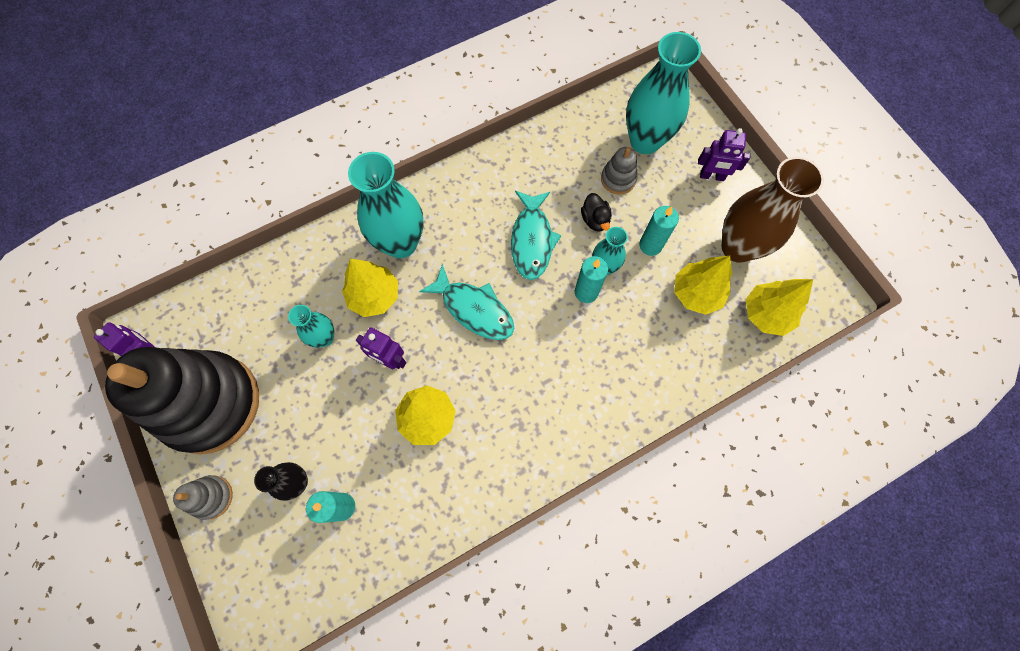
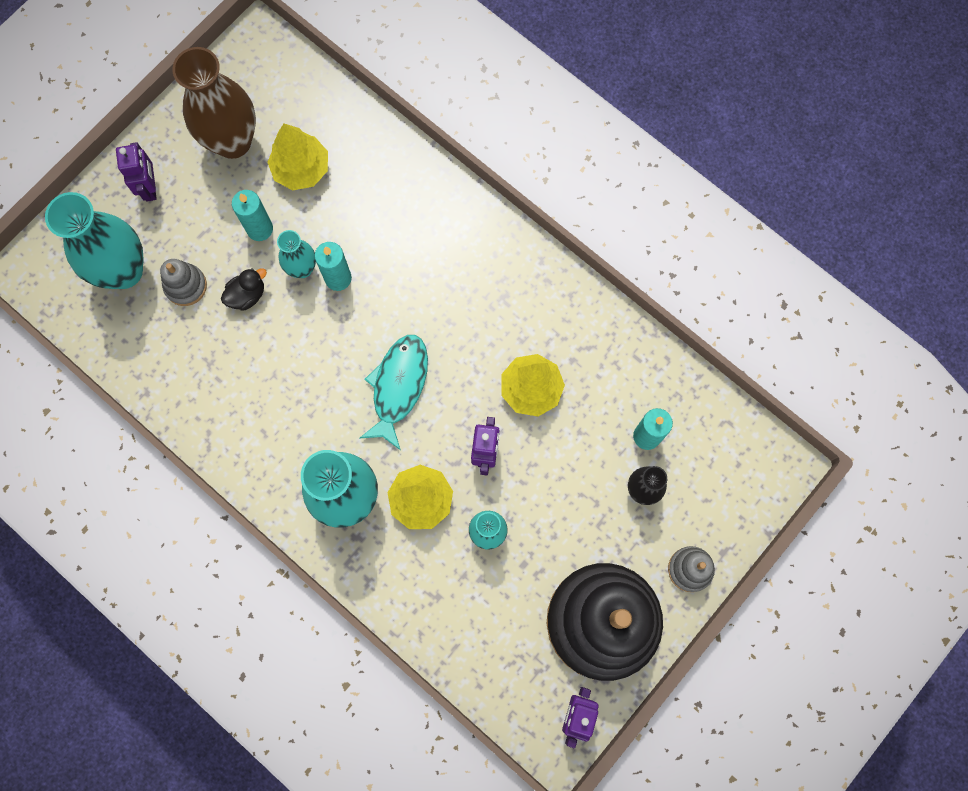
camera: 110 degrees left, 5 degrees up
(532, 240) = (295, 354): turquoise fish -> none
(766, 314) = (301, 98): yellow tree -> none

